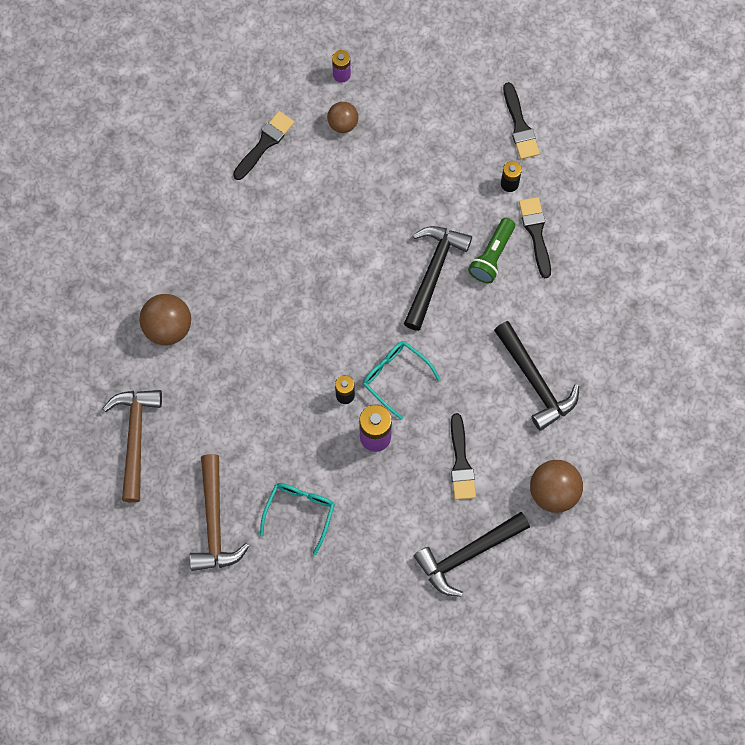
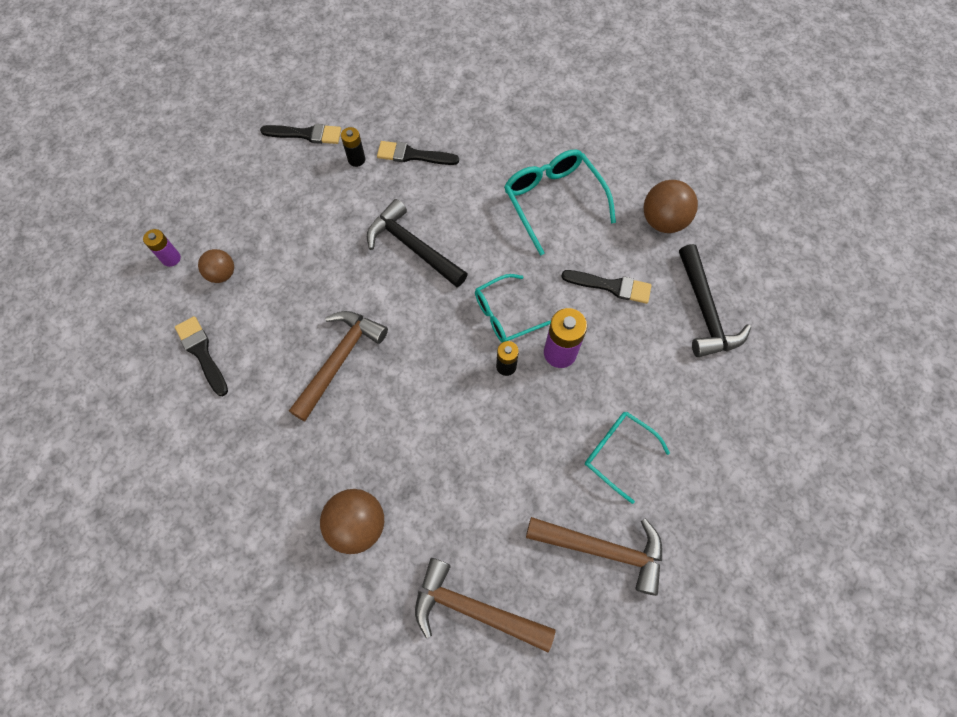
camera: 70 degrees left, 5 degrees down
(299, 255) = (339, 360): none -> brown hammer
(492, 256) = (419, 195): green flashlight -> none
(535, 381) = (553, 201): black hammer -> turquoise glasses

